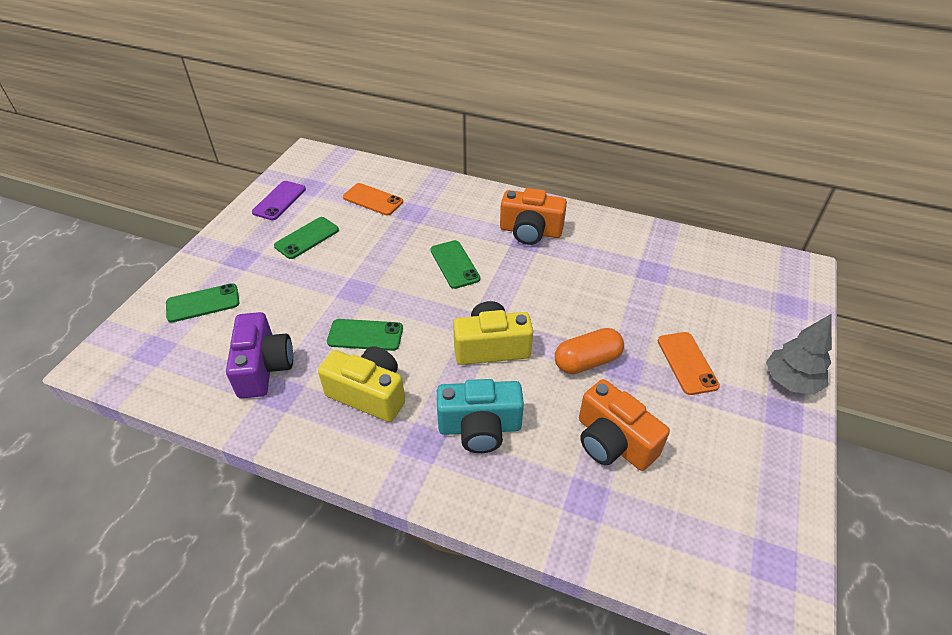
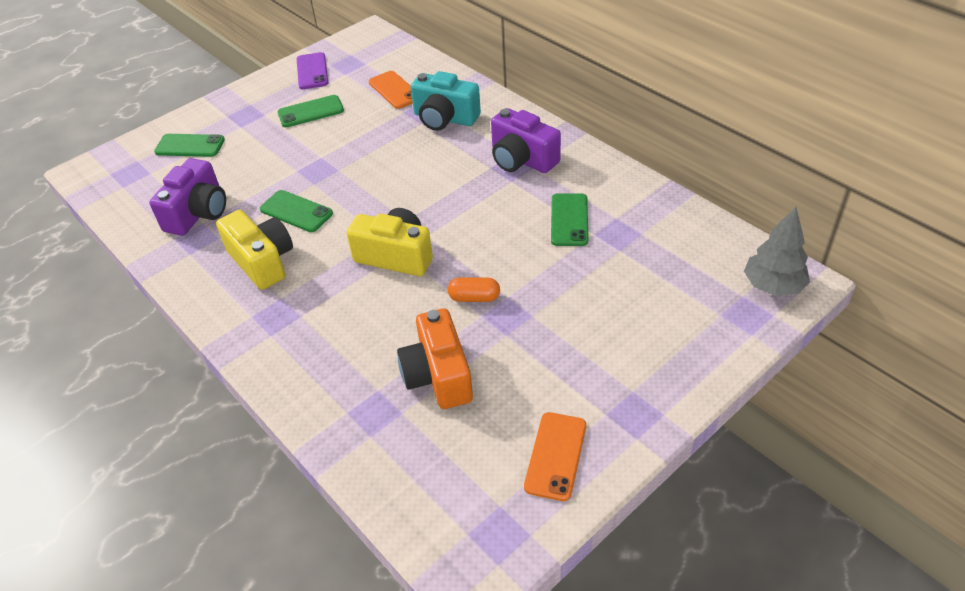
camera: 30 degrees right, 0 degrees up
(279, 201) = (312, 71): purple phone -> purple phone turned 60 degrees counterclockwise
(455, 264) = (422, 171): green phone -> green phone (569, 220)
(480, 427) = (331, 321): turquoise camera -> turquoise camera (445, 118)
(530, 231) = (522, 159): orange camera -> purple camera
(587, 361) = (474, 298): orange capsule -> orange capsule, size x0.66
(687, 363) = (574, 332): orange phone -> orange phone (556, 456)
(791, 381) = (671, 387): grey tree -> grey tree (773, 286)

